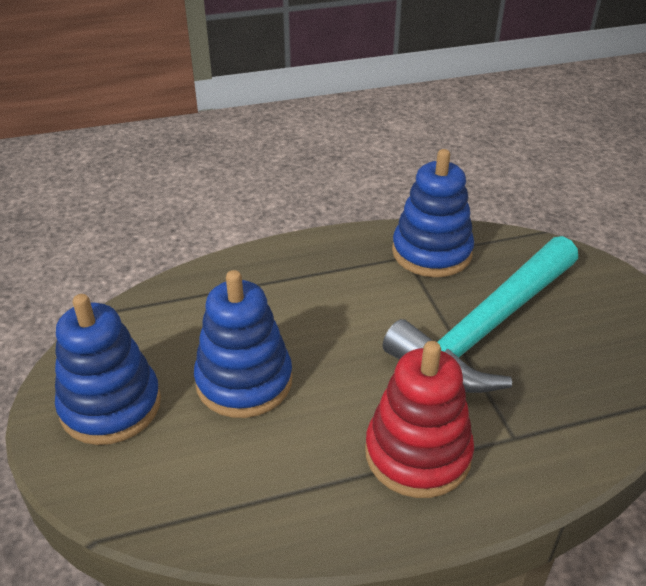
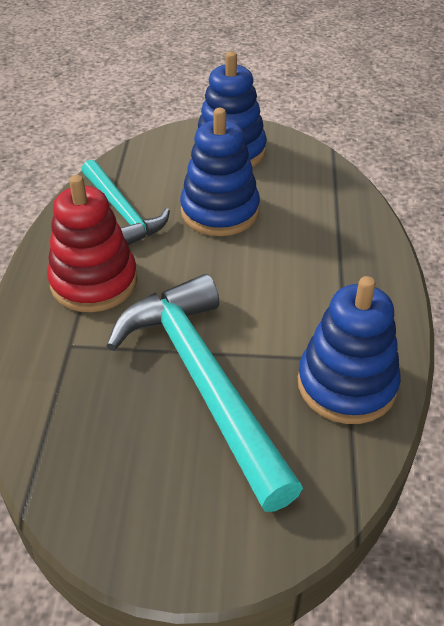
camera: 110 degrees right, 5 degrees up
(281, 475) = (122, 212): none -> turquoise hammer

